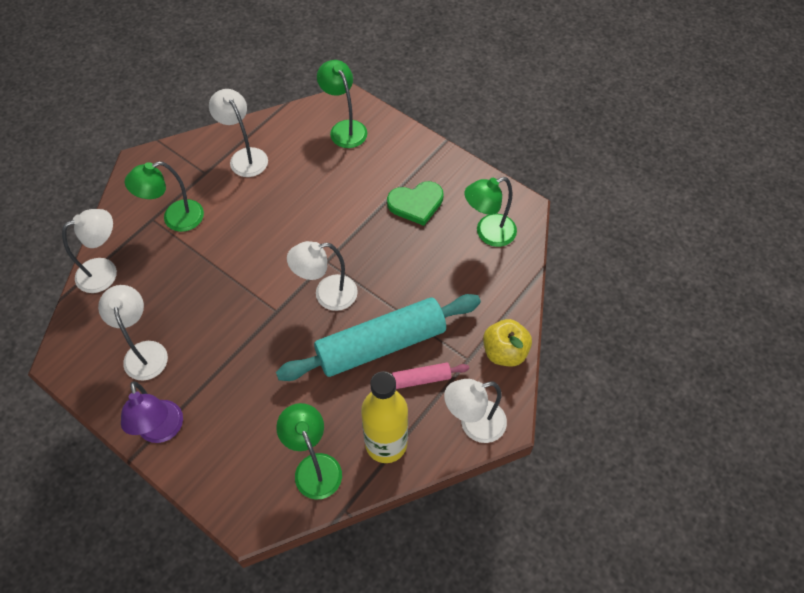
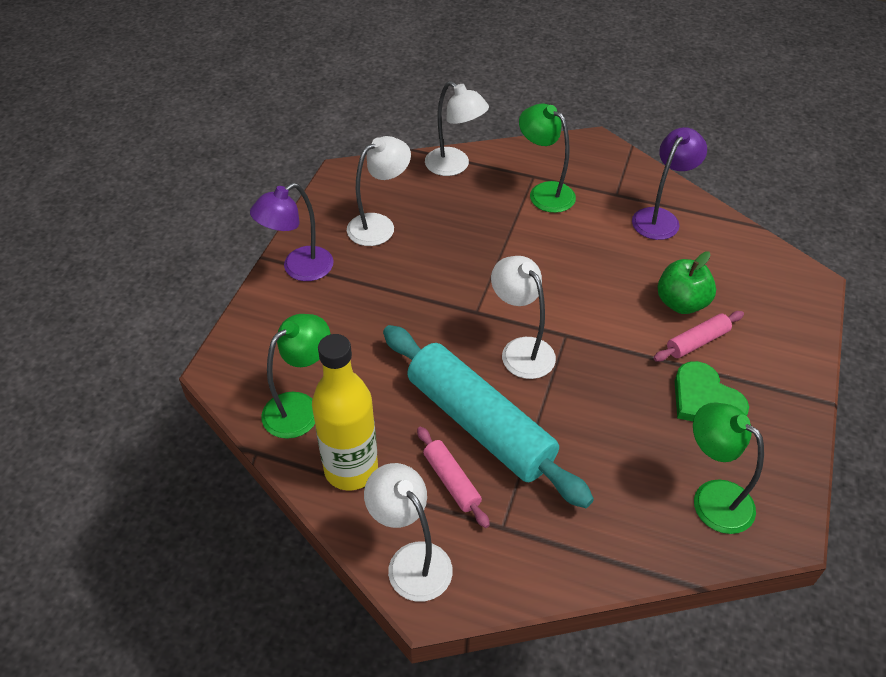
camera: 70 degrees right, 10 degrees down
(245, 157) = (660, 218): white lamp -> purple lamp
(331, 180) = (681, 303): none -> green apple
(344, 128) = (767, 291): green lamp -> none
(368, 187) = (697, 342): none -> pink rolling pin
(504, 352) = (534, 570): yellow apple -> none

